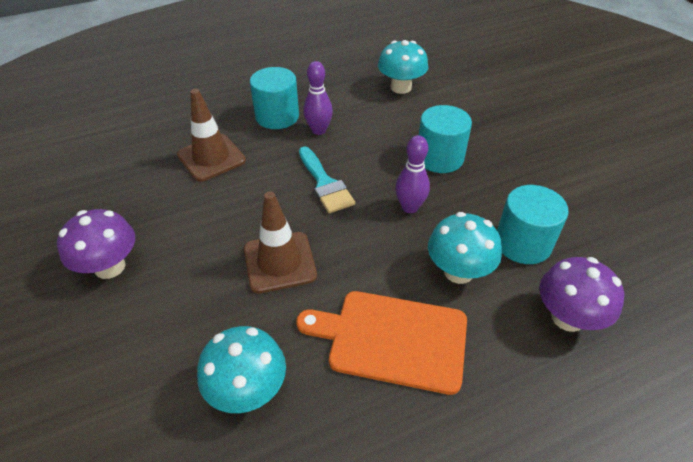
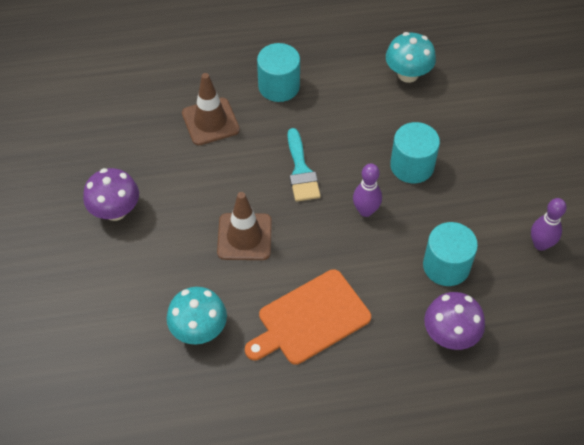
camera: 15 degrees right, 10 degrees up
(319, 130) = (312, 111): purple bowling pin -> purple bowling pin (540, 244)
(392, 339) = (310, 319): orange cutting board -> orange cutting board turned 60 degrees counterclockwise
(458, 271) = (382, 278): turquoise mushroom -> none

